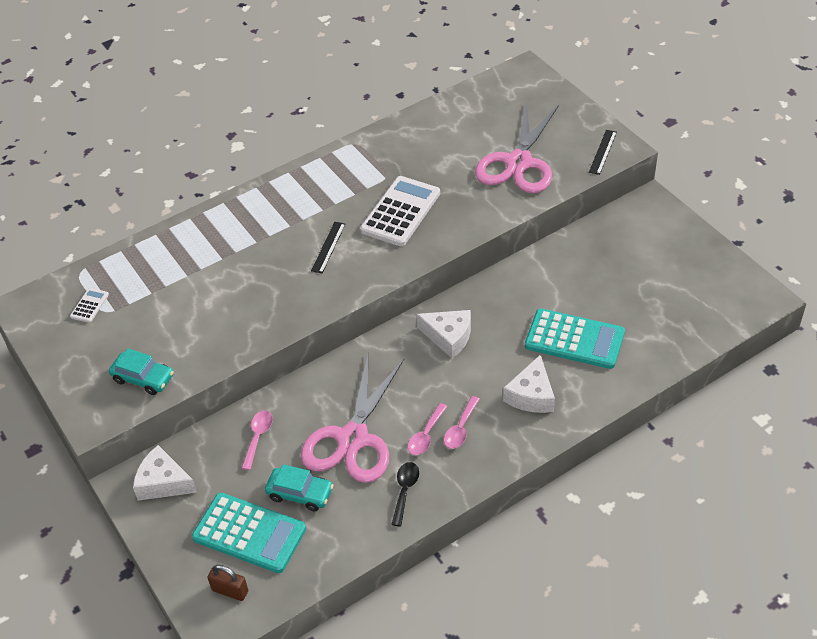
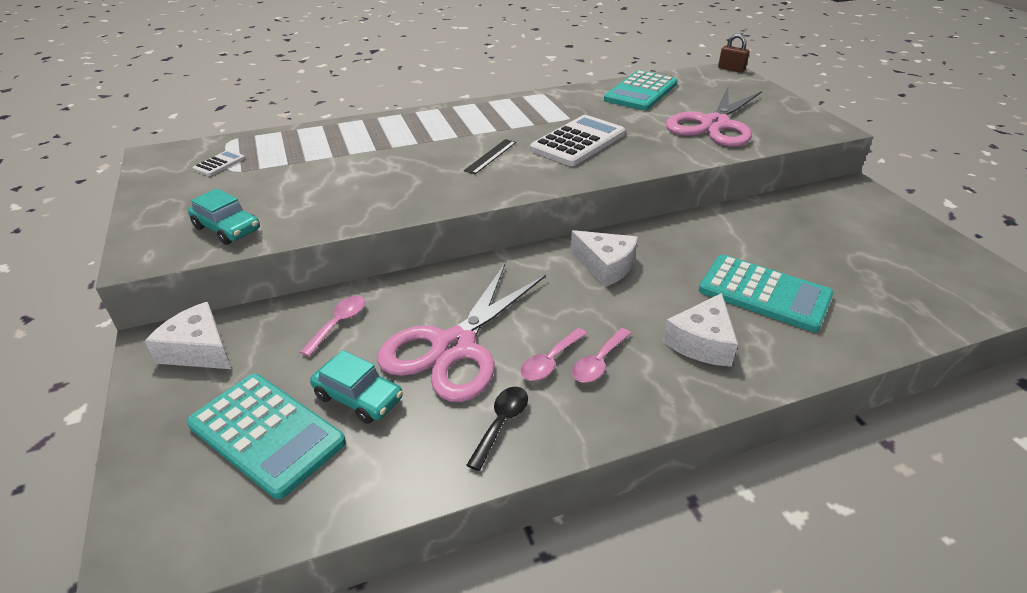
camera: 10 degrees right, 10 degrees down
(230, 590) = (194, 509): brown padlock -> brown padlock (731, 69)
(445, 123) = (641, 92): none -> turquoise calculator
(603, 152) = (809, 128): black ruler -> none

